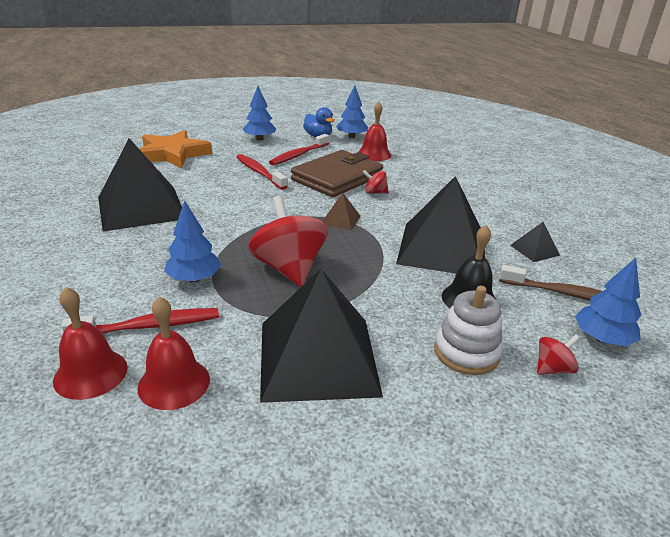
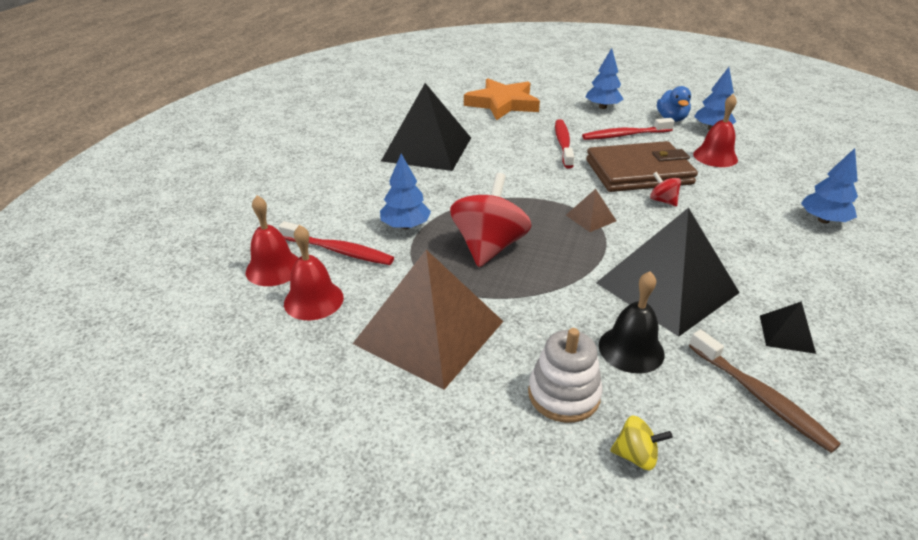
camera: 40 degrees right, 5 degrees up
(318, 357) = (429, 332): black pyramid -> brown pyramid
(552, 369) = (636, 456): red spinning top -> yellow spinning top
(602, 339) = (740, 461): blue tree -> blue tree (823, 220)

